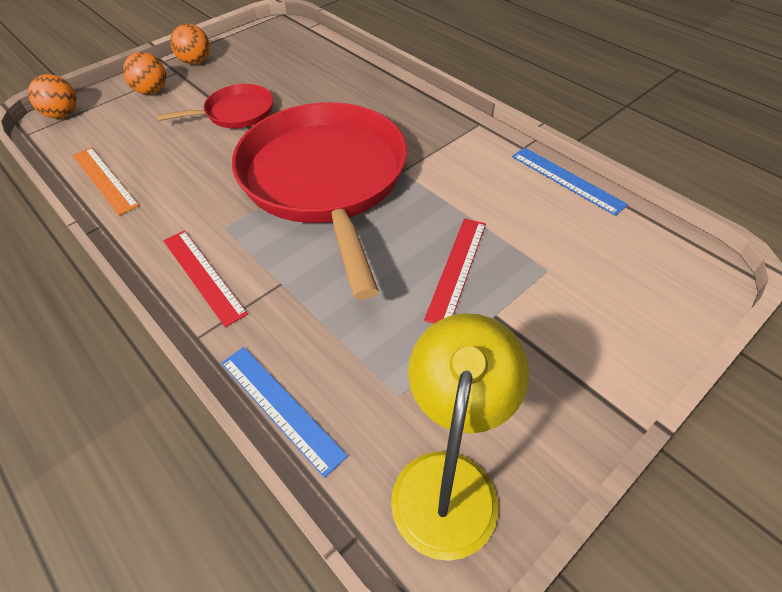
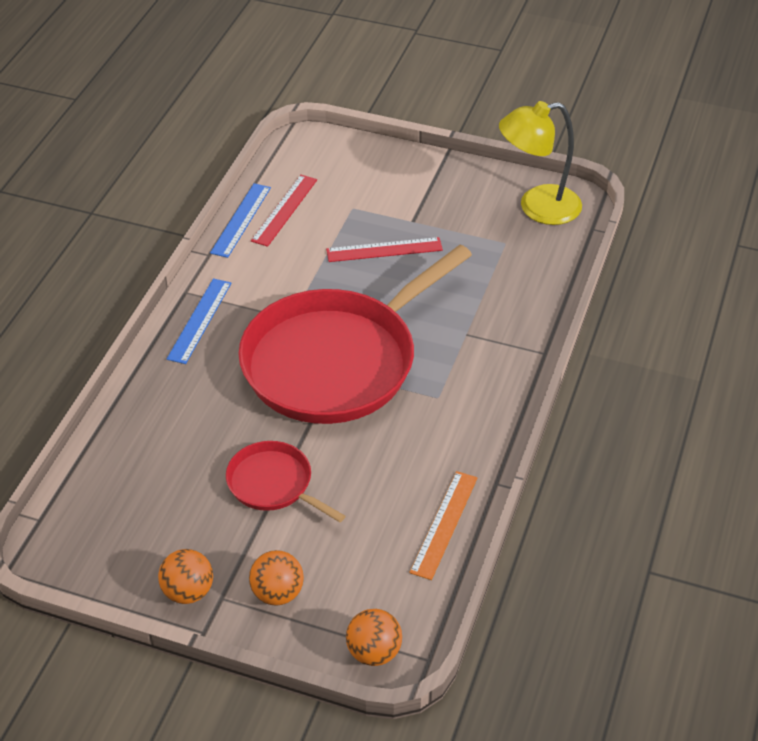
camera: 120 degrees left, 5 degrees down
(203, 276) = (493, 380): red ruler -> red ruler (284, 210)
(281, 407) = (555, 287): blue ruler -> blue ruler (199, 320)

